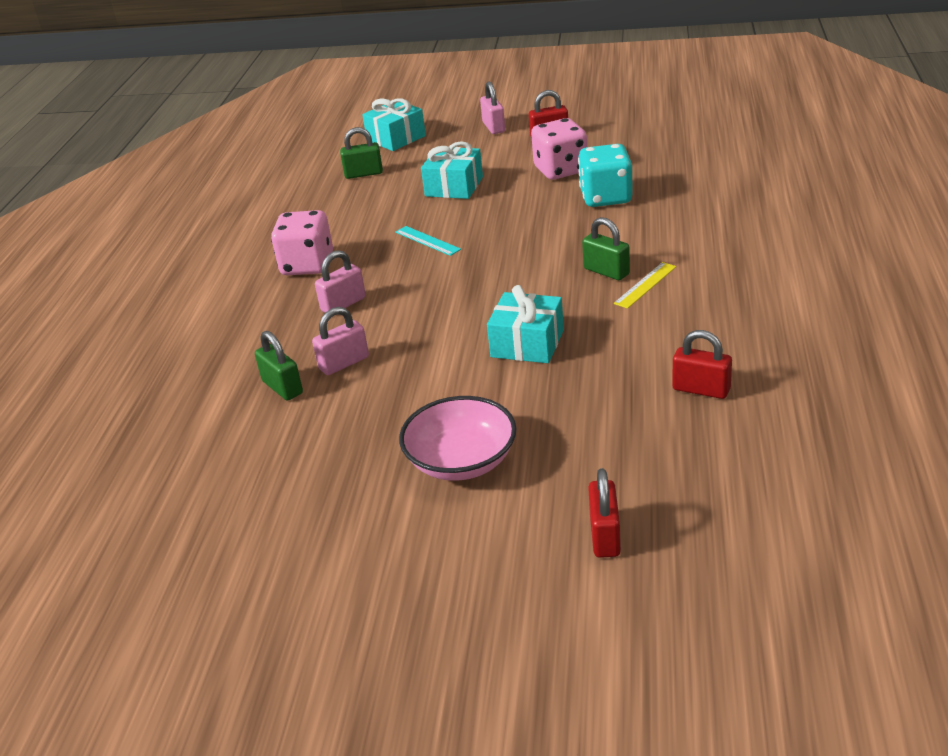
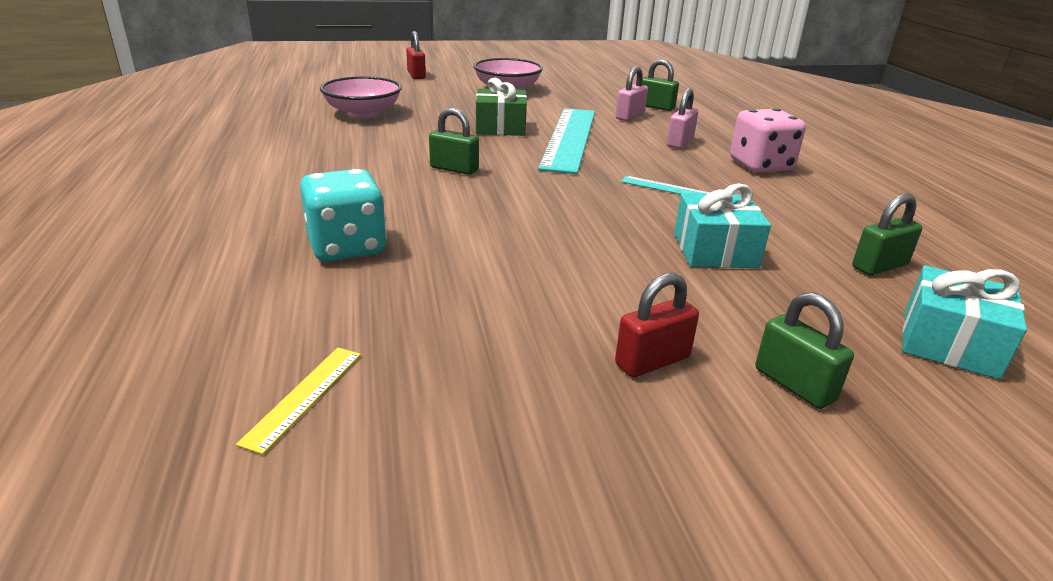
camera: 155 degrees right, 5 degrees down
(459, 317) = (569, 138): none -> turquoise ruler
(494, 127) = (794, 384): pink padlock -> green padlock
(527, 343) = (500, 127): turquoise gift -> green gift
(561, 170) = (577, 283): pink dice -> none
(606, 197) = (485, 242): turquoise dice -> turquoise dice (347, 247)
(645, 285) = (413, 161): yellow ruler -> yellow ruler (304, 396)
(701, 389) = (363, 112): red padlock -> pink bowl

